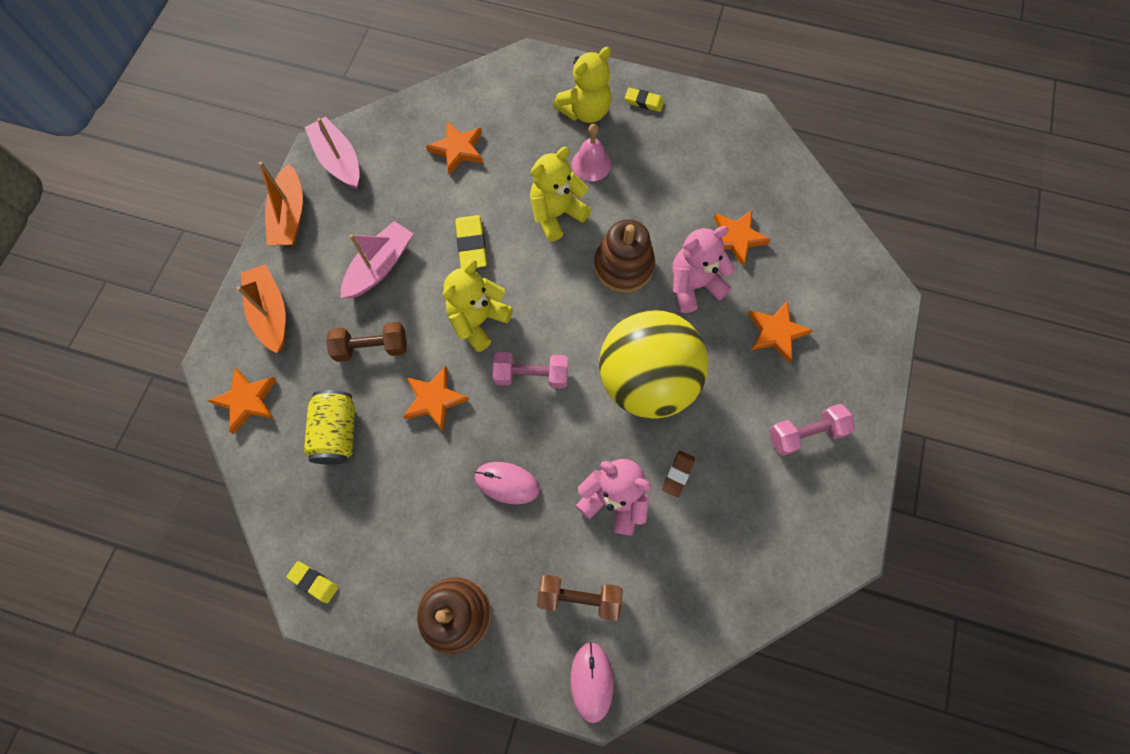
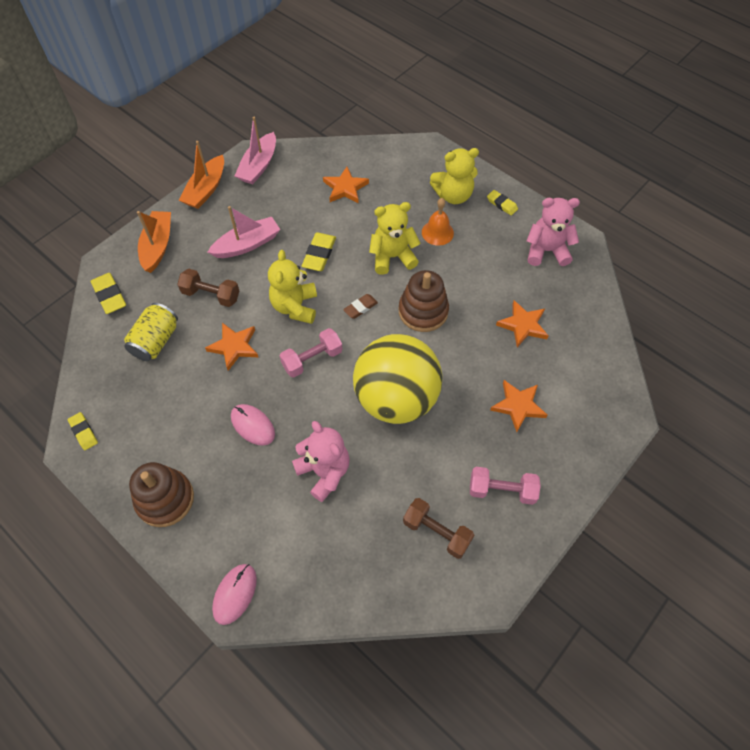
camera: 25 degrees right, 10 degrees down
(247, 400) = (110, 295): orange star -> yellow eraser
(338, 160) = (259, 166): pink boat -> pink boat turned 150 degrees counterclockwise
(478, 320) = (295, 307): yellow teddy bear -> yellow teddy bear turned 60 degrees counterclockwise
(531, 375) = (312, 359): pink dumbbell -> pink dumbbell turned 60 degrees counterclockwise
(579, 597) = (259, 529): brown dumbbell -> brown dumbbell (436, 532)
(591, 164) = (437, 232): pink bell -> orange bell
(678, 474) = (383, 475): brown eraser -> brown eraser (360, 308)
(694, 285) = (470, 346): pink teddy bear -> pink teddy bear (546, 251)

